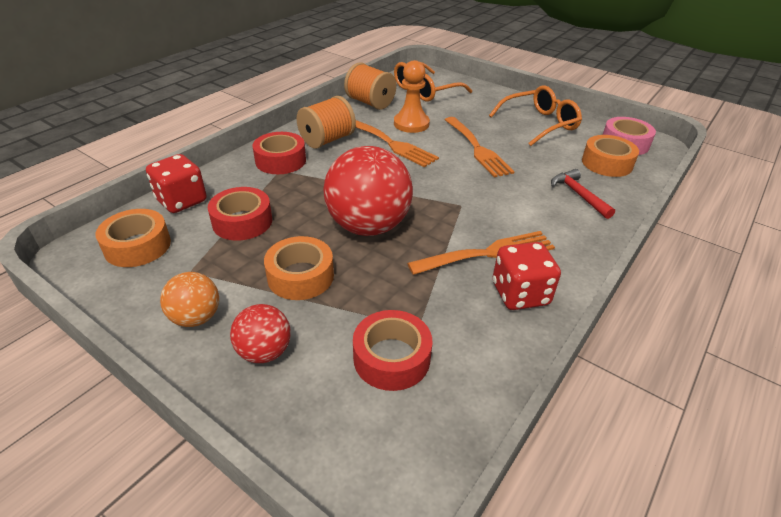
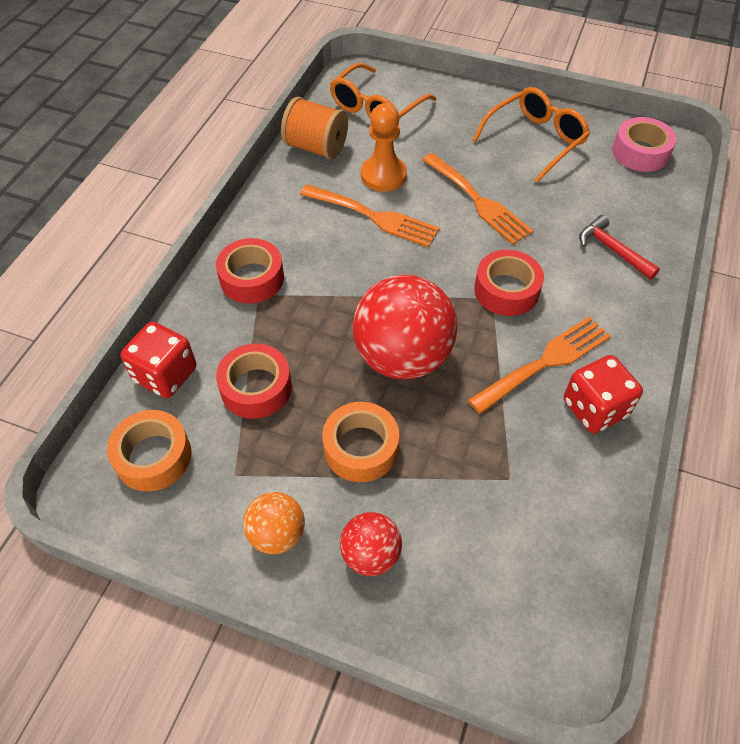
camera: 15 degrees left, 15 degrees up
(327, 140) = (292, 229): orange spool -> none
(391, 358) = (499, 524): red tape -> red tape (506, 290)
(607, 163) = (629, 191): orange tape -> none

